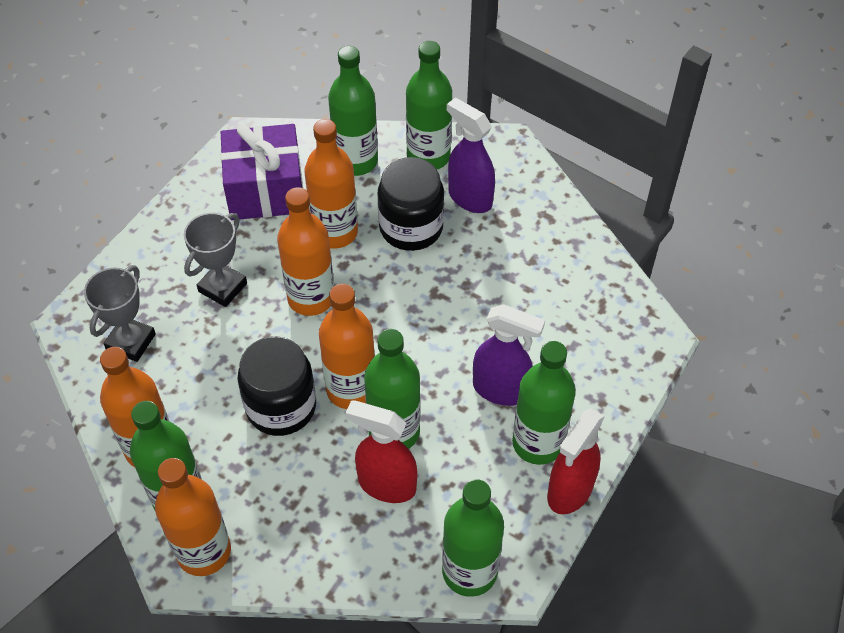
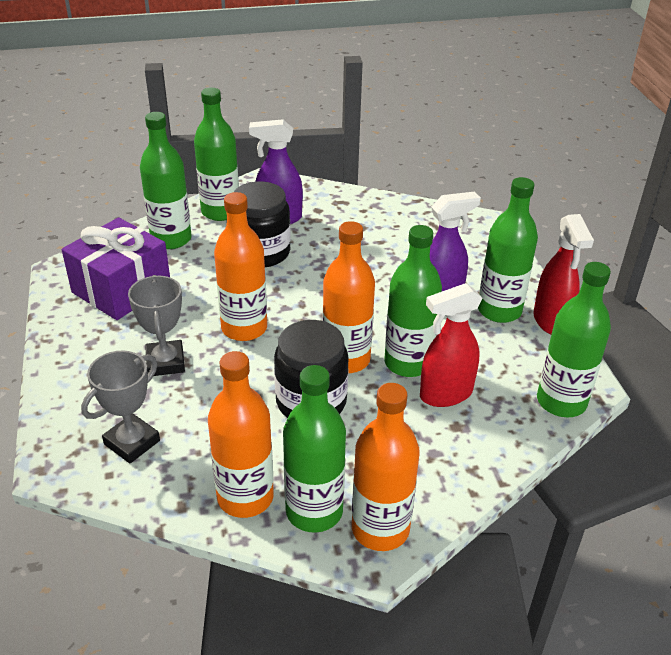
camera: 45 degrees left, 15 degrees down
(131, 342) = (132, 442): grey trophy -> grey trophy turned 60 degrees clockwise
(335, 232) = (210, 283): orange bottle -> none

